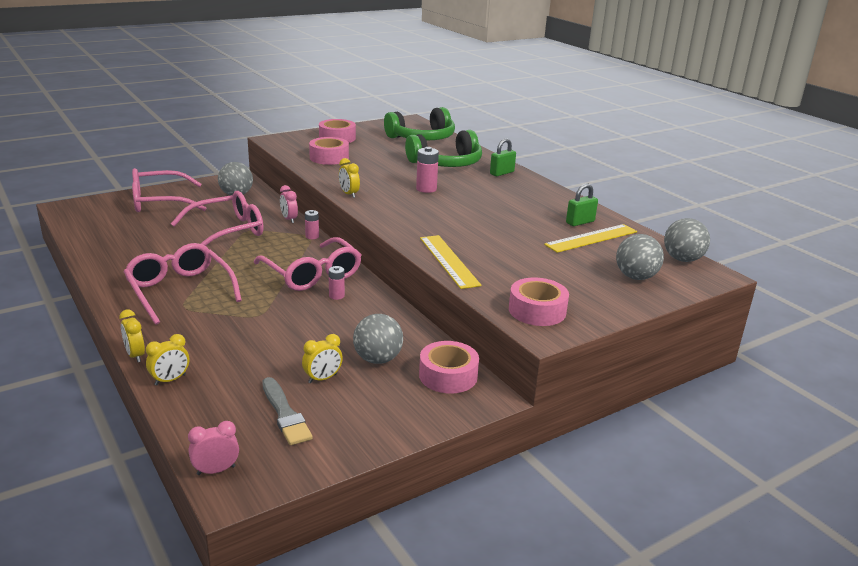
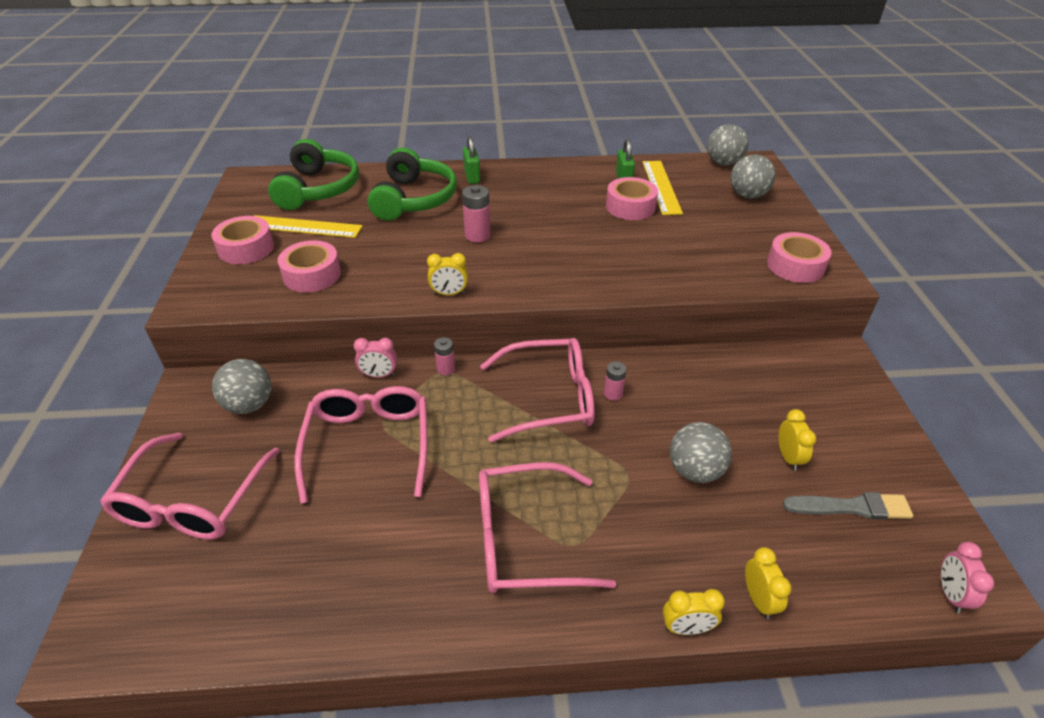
camera: 60 degrees left, 15 degrees up
(377, 359) = (761, 404): grey ball -> grey ball (695, 470)
(448, 261) = (672, 280): yellow ruler -> yellow ruler (304, 227)
(448, 376) = (804, 367): pink tape -> pink tape (630, 206)

